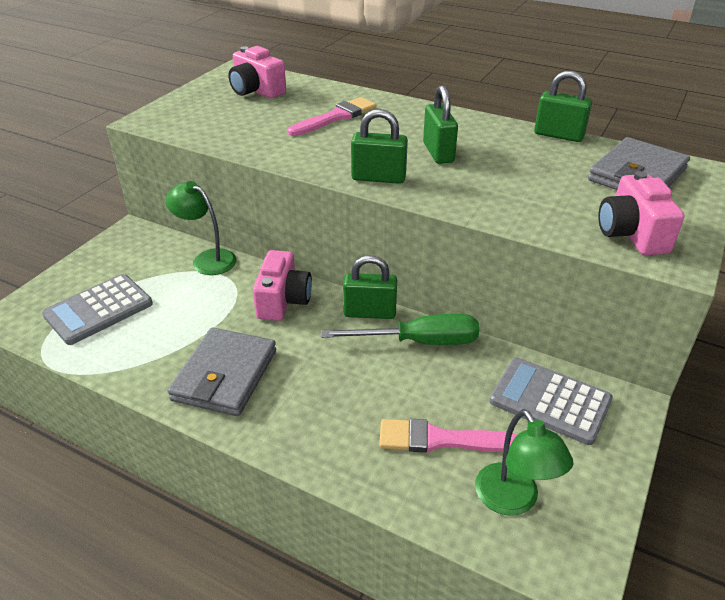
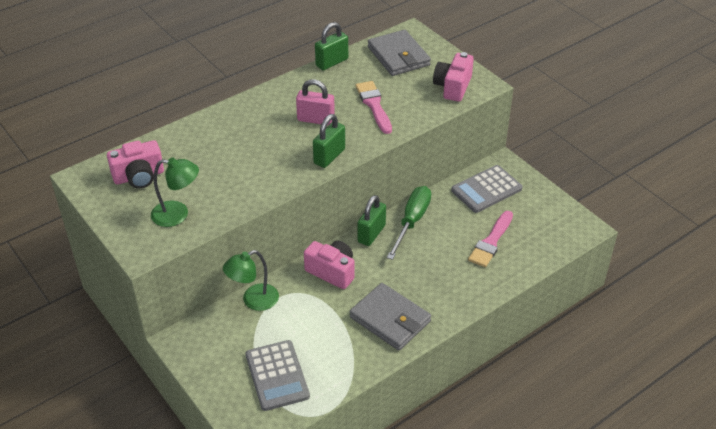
camera: 65 degrees left, 5 degrees up
(336, 117) = (225, 148): pink brush -> pink brush (374, 105)
(438, 153) = (315, 120): green padlock -> pink padlock
(513, 500) = (541, 231): green lamp -> green lamp (178, 214)
(631, 234) = (453, 87): pink camera -> pink camera turned 90 degrees clockwise

